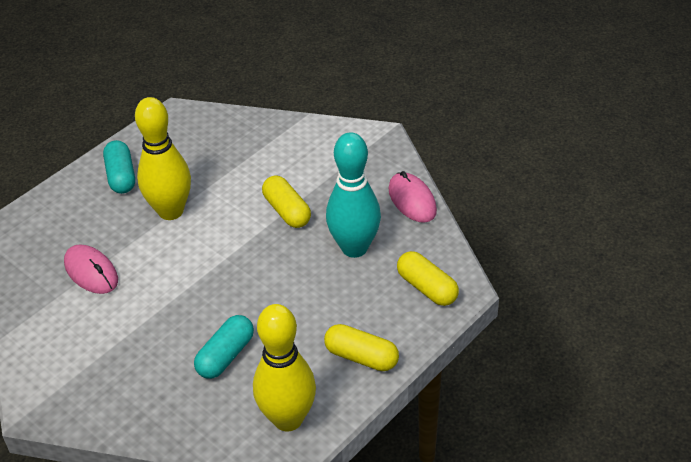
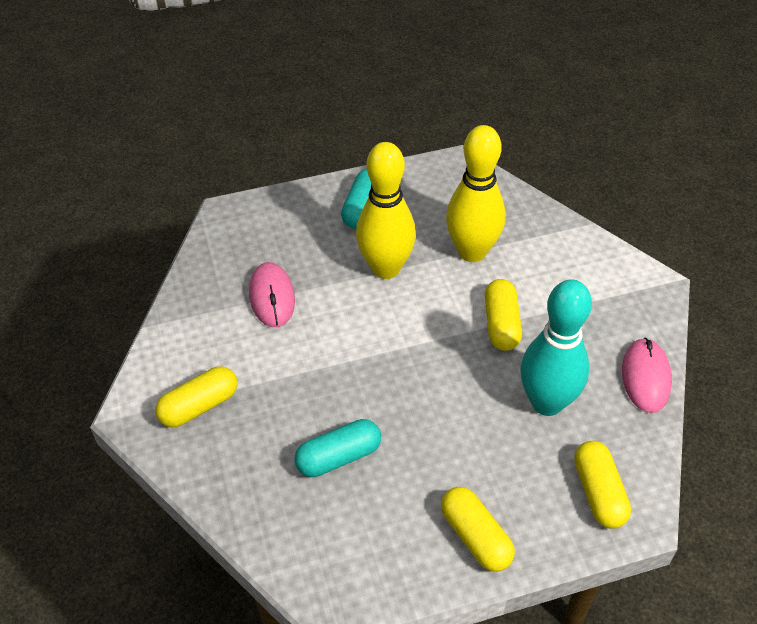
camera: 30 degrees right, 5 degrees up
(87, 375) = (199, 406): none -> yellow capsule
(288, 419) = (355, 566): yellow bowling pin -> yellow bowling pin (472, 252)

